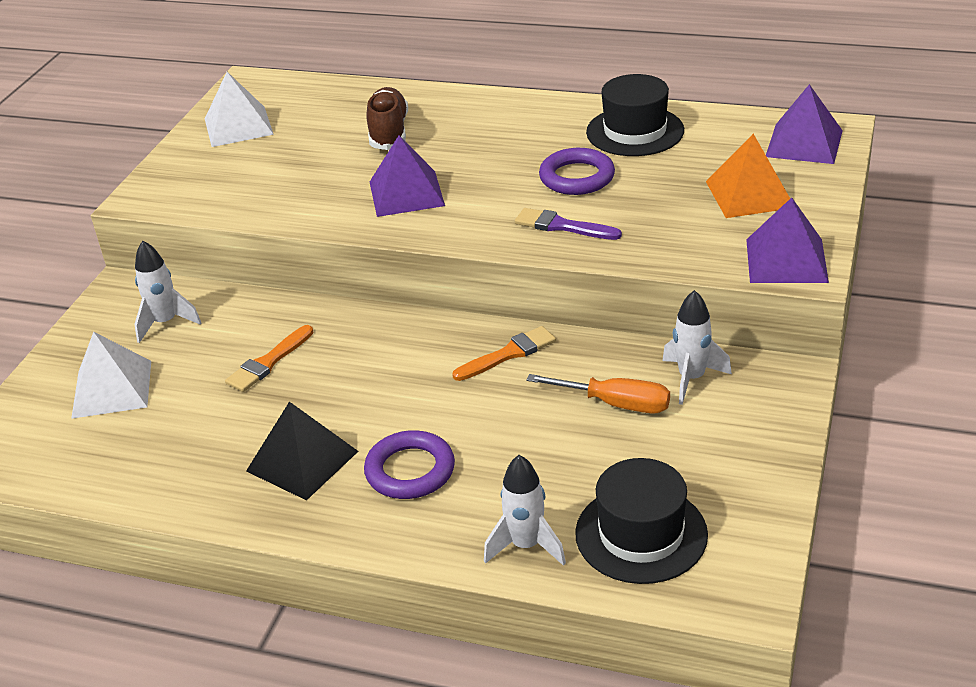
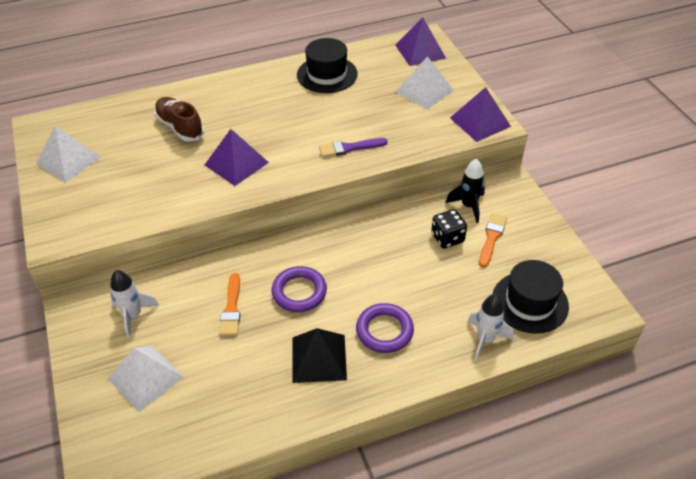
camera: 40 degrees left, 10 degrees up
(508, 354) = (365, 236): orange brush -> orange brush (491, 238)
(577, 177) = (325, 115): purple ring -> purple ring (299, 292)
(615, 404) = (447, 238): orange screwdriver -> black dice
(691, 379) = (468, 206): white rocket -> black rocket
(749, 194) = (424, 91): orange pyramid -> white pyramid

